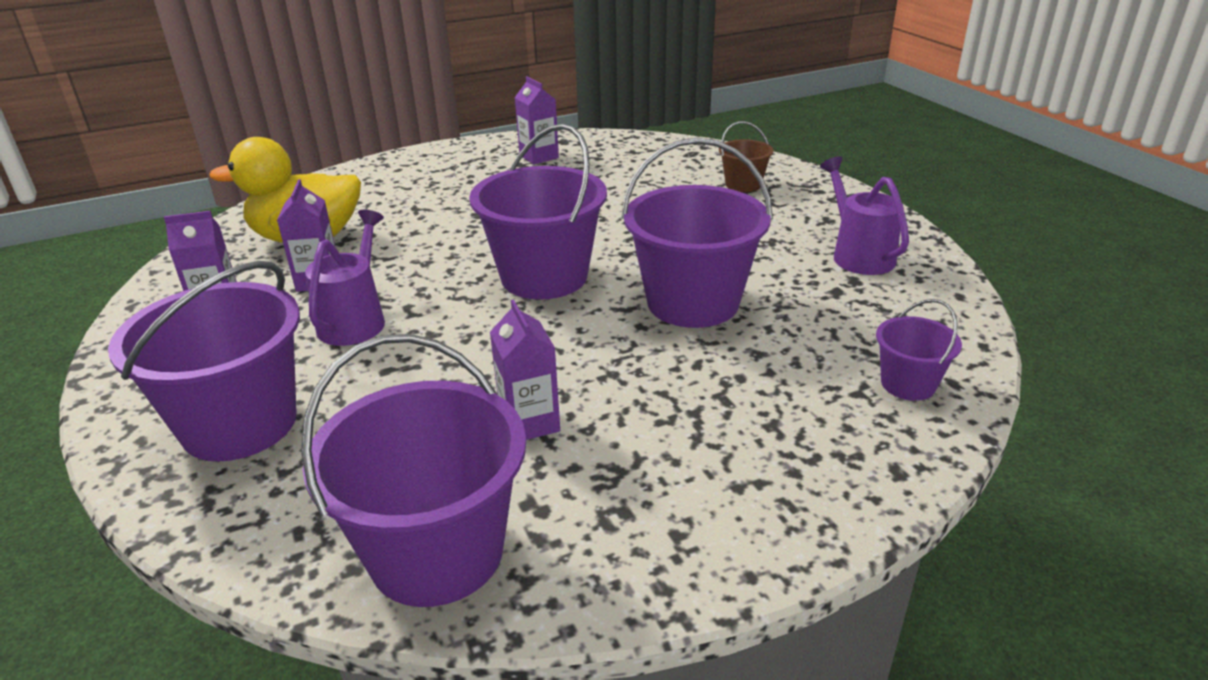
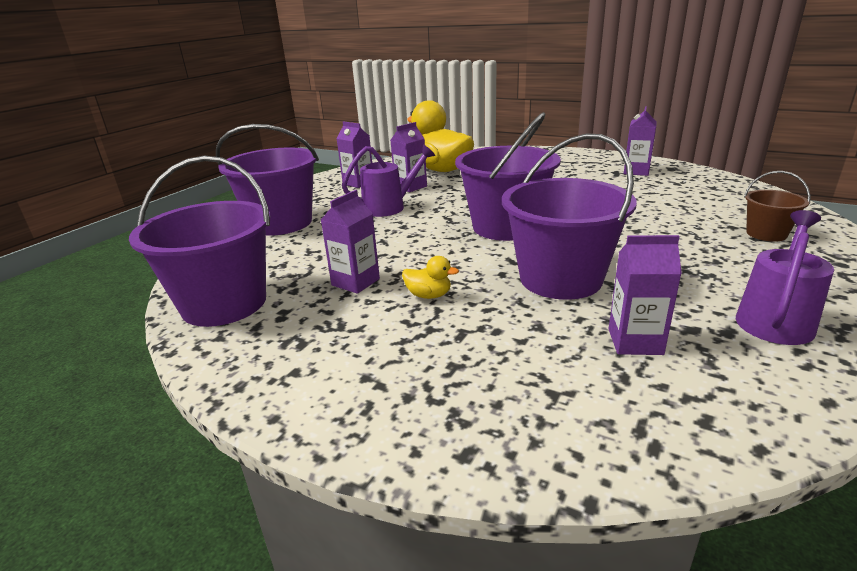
camera: 55 degrees right, 5 degrees down
(627, 386) = (429, 295): none -> yellow duck
(828, 322) = (635, 341): none -> purple carton
(908, 384) = (607, 417): purple bucket -> none

